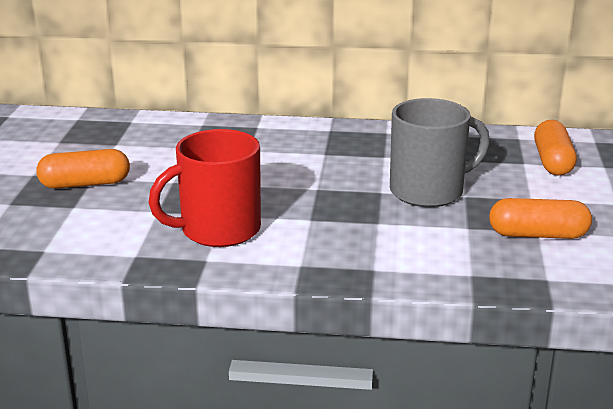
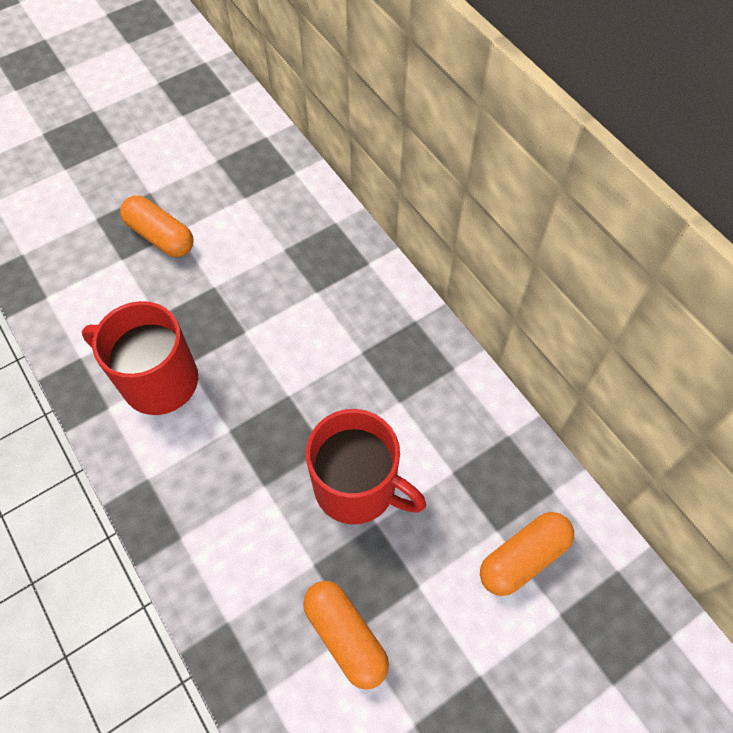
camera: 50 degrees right, 35 degrees up
(428, 191) = (357, 487): grey mug -> red mug

